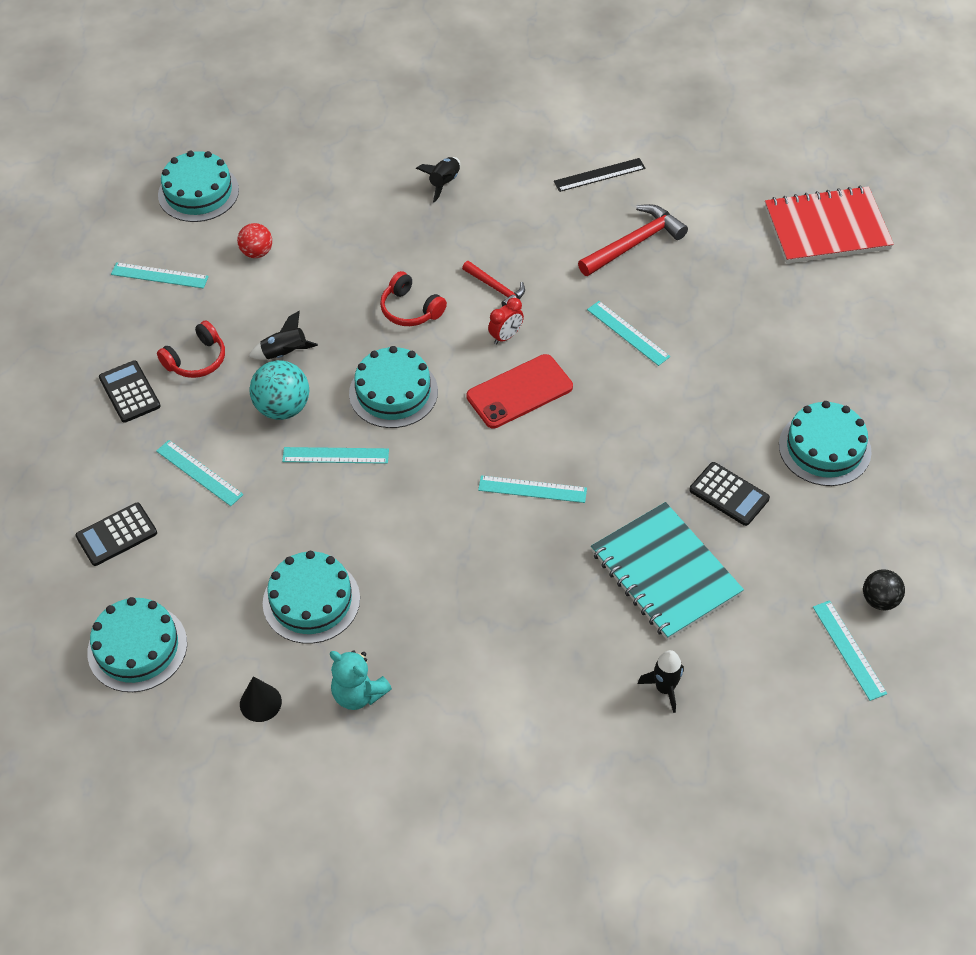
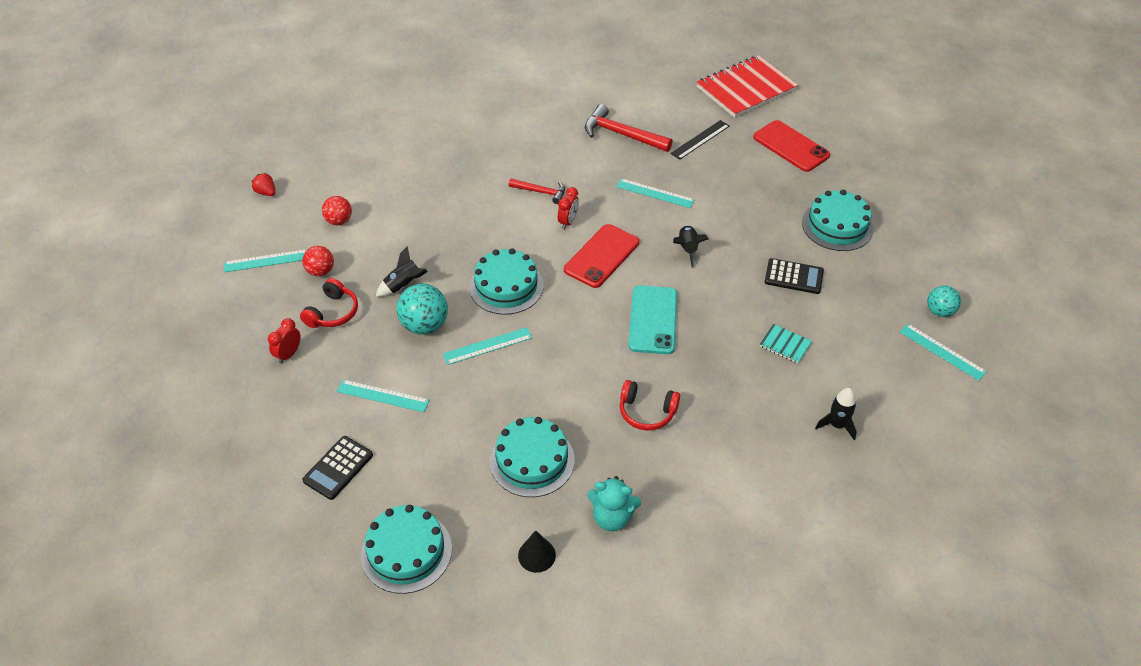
camera: 25 degrees left, 5 degrees down
(130, 392) = (289, 354): black calculator -> red clock
(198, 192) = (266, 192): turquoise cake -> red strawberry
(208, 307) = (320, 271): none -> red ball
(410, 309) = (485, 225): red headphones -> red headphones (646, 412)
(444, 183) = (459, 133): black rocket -> black rocket (687, 249)
(532, 489) = (653, 320): turquoise ruler -> turquoise phone
(599, 175) = (569, 98): black ruler -> black ruler (700, 139)
(634, 243) = (622, 134): red hammer -> red hammer turned 90 degrees counterclockwise
(665, 573) = (785, 345): turquoise notebook -> turquoise notebook, size x0.42
(834, 325) = (791, 146): none -> red phone
(880, 600) = (939, 311): black ball -> turquoise ball

